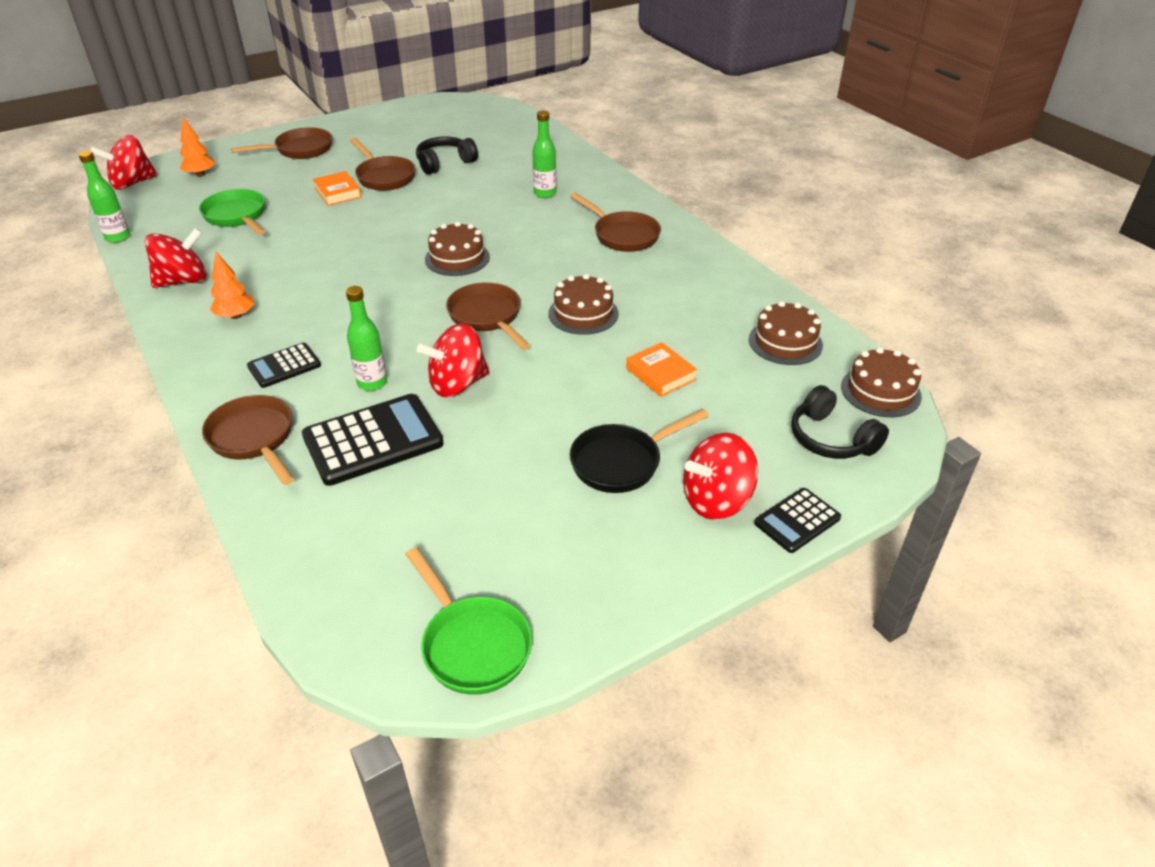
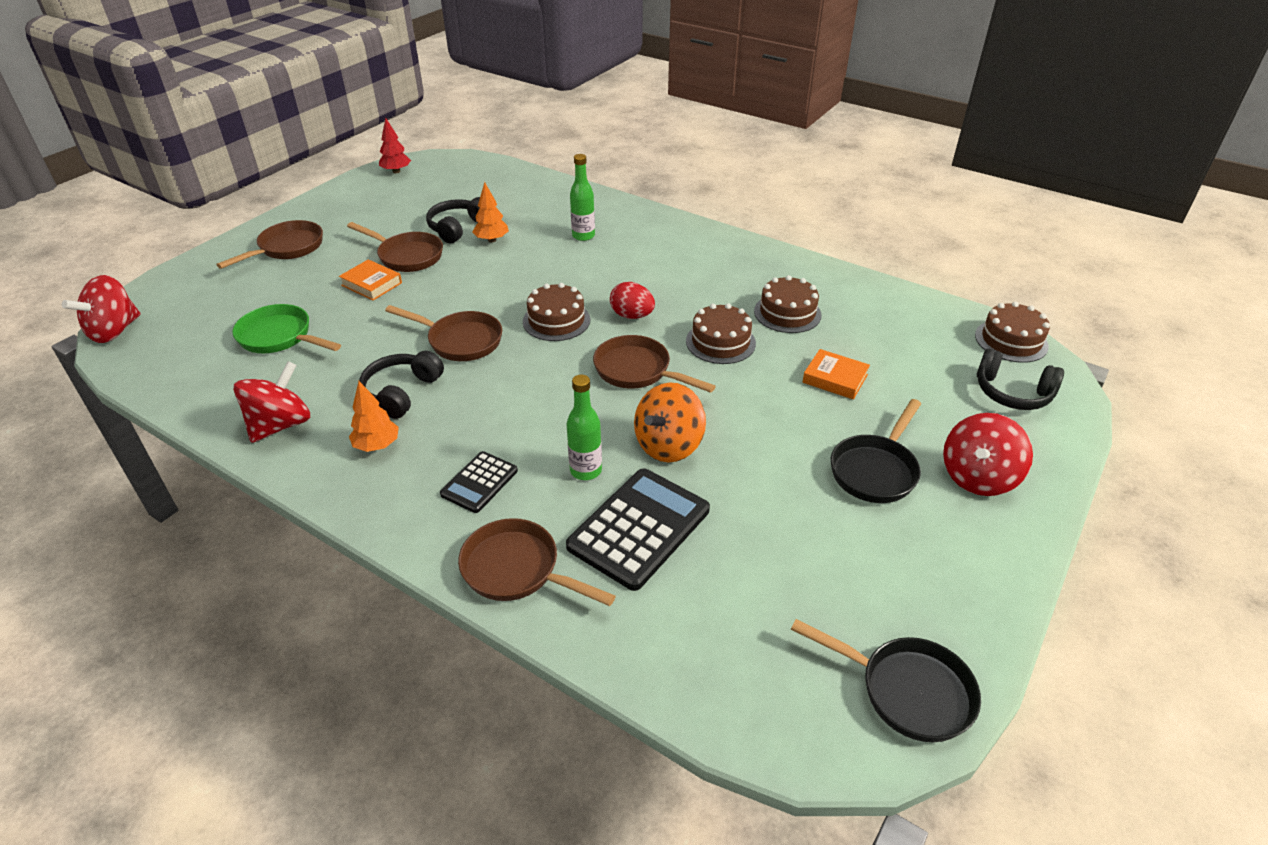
camera: 25 degrees left, 0 degrees up
(118, 237) = (153, 398): green bottle -> none
(200, 174) = (192, 301): orange tree -> orange tree (492, 240)
(287, 281) = (401, 392): none -> black headphones
(436, 106) = (396, 171): none -> red tree
(457, 384) = (668, 445): red spinning top -> orange spinning top
(472, 644) = (907, 691): green pan -> black pan
(525, 271) = (632, 316): none -> red egg
(622, 235) = (689, 259): brown pan -> brown pan (460, 341)
(785, 342) = (906, 320): brown cake -> brown cake (787, 313)
(797, 521) = (1050, 472): black calculator -> none

